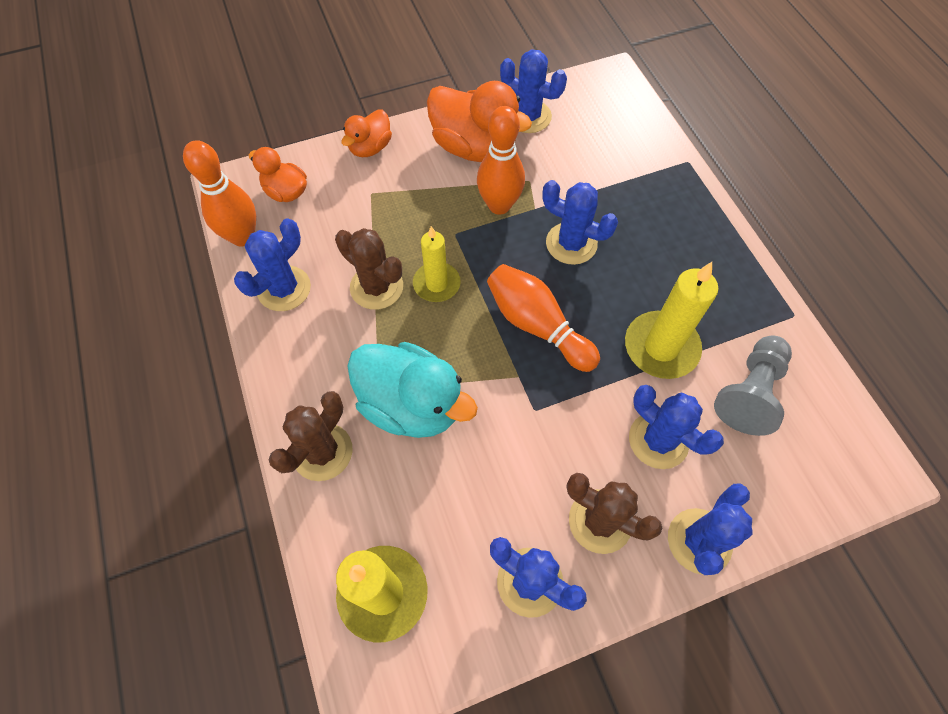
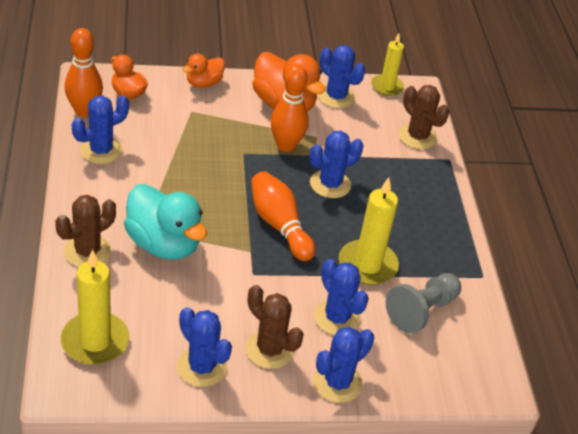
camera: 10 degrees right, 20 degrees down
(376, 287) = (169, 169): brown cactus -> brown cactus (417, 137)
(436, 284) = (215, 179): yellow candle -> yellow candle (387, 87)
(571, 243) = (330, 184): blue cactus -> blue cactus turned 75 degrees counterclockwise

